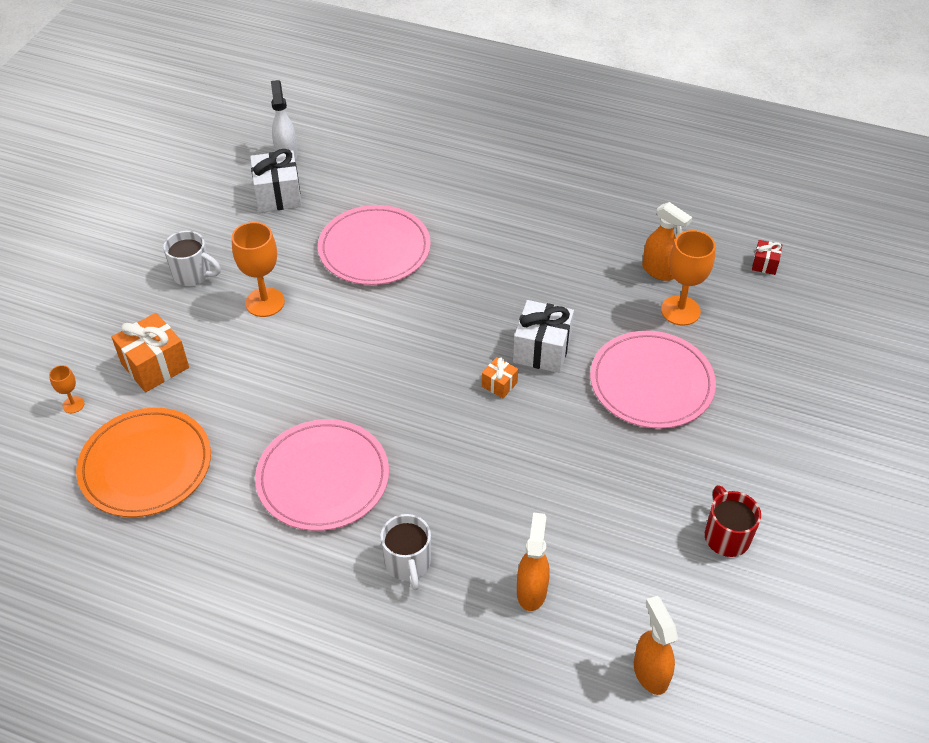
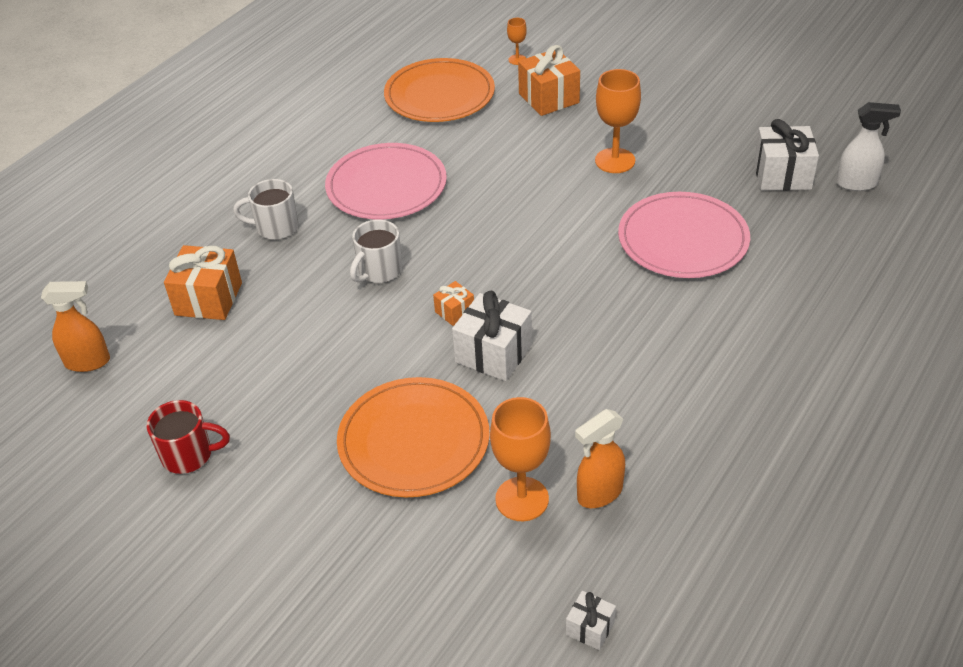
camera: 105 degrees right, 5 degrees down
(193, 274) = (664, 118): white mug -> white mug (379, 271)
(531, 591) = (208, 299): orange spray bottle -> orange gift
(651, 383) = (414, 441): pink plate -> orange plate
(765, 264) = (590, 628): red gift -> white gift

